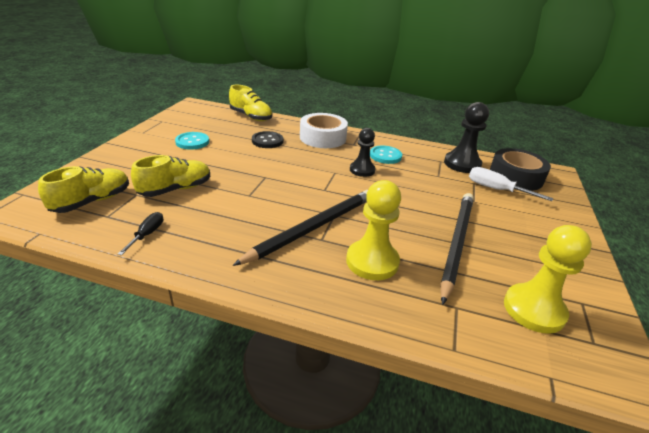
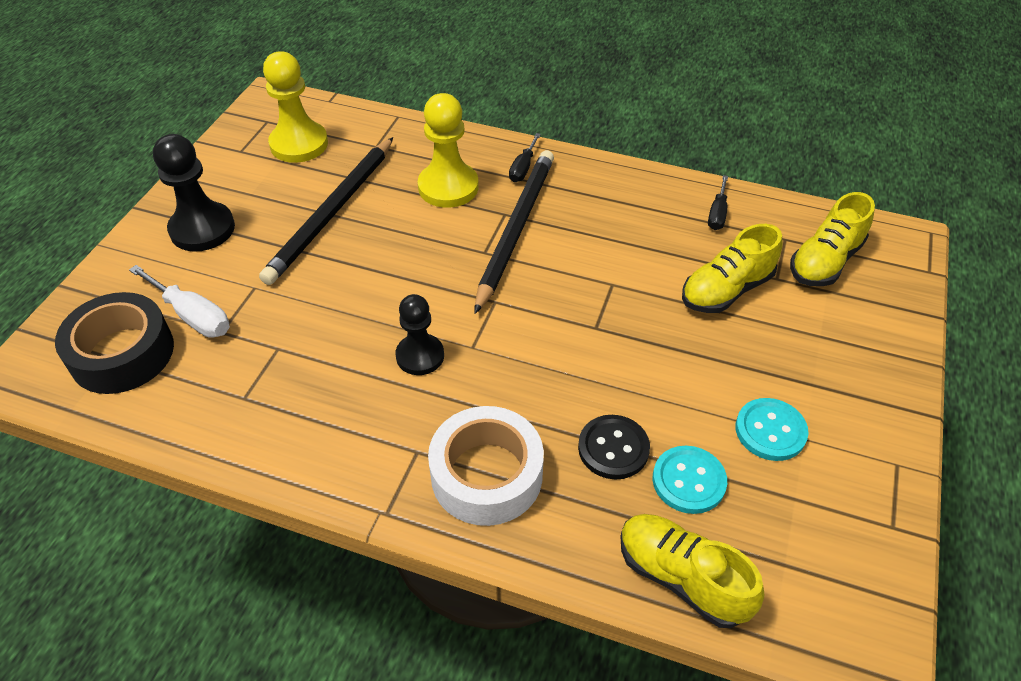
camera: 175 degrees left, 15 degrees up
(307, 279) = (523, 168): none -> black screwdriver
(313, 228) = (515, 229): black pencil -> black pencil turned 150 degrees clockwise
(385, 156) = (358, 407): turquoise button -> turquoise button (688, 481)
(462, 164) = (203, 389): black pawn -> black pawn (202, 229)

